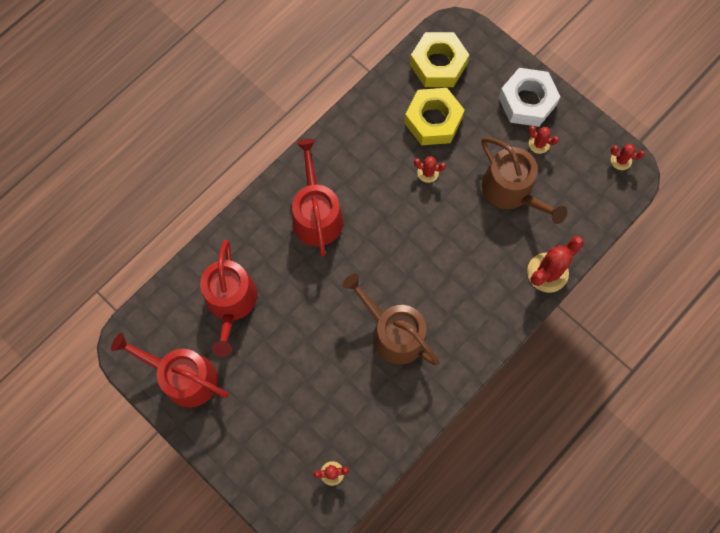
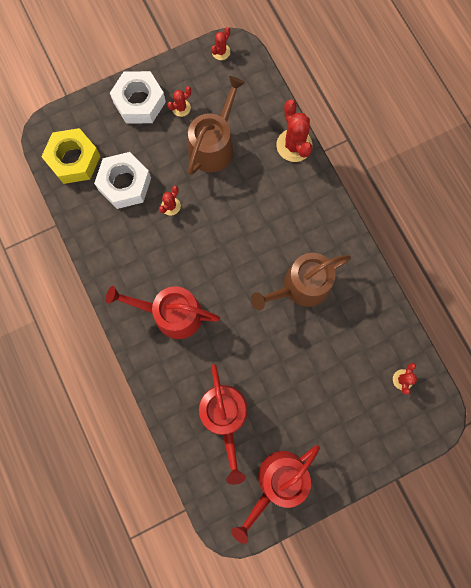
camera: 70 degrees left, 5 degrees up
(231, 302) = (225, 417): red watering can -> red watering can turned 60 degrees clockwise
(433, 121) = (125, 184): yellow nut -> white nut
(511, 191) = (213, 145): brown watering can -> brown watering can turned 45 degrees counterclockwise

